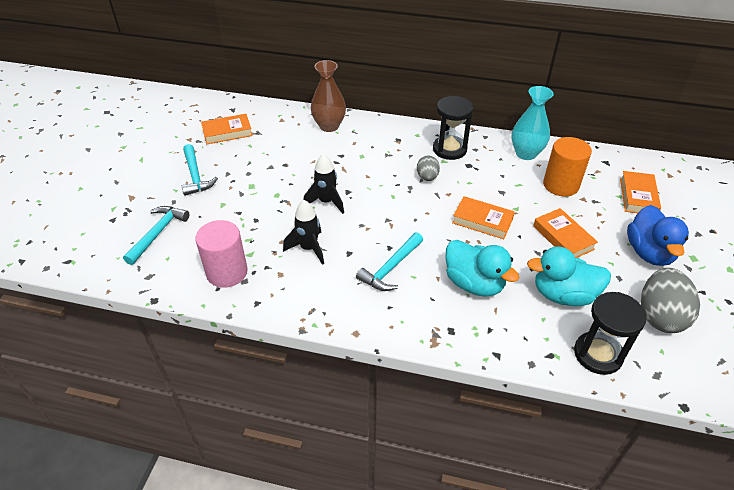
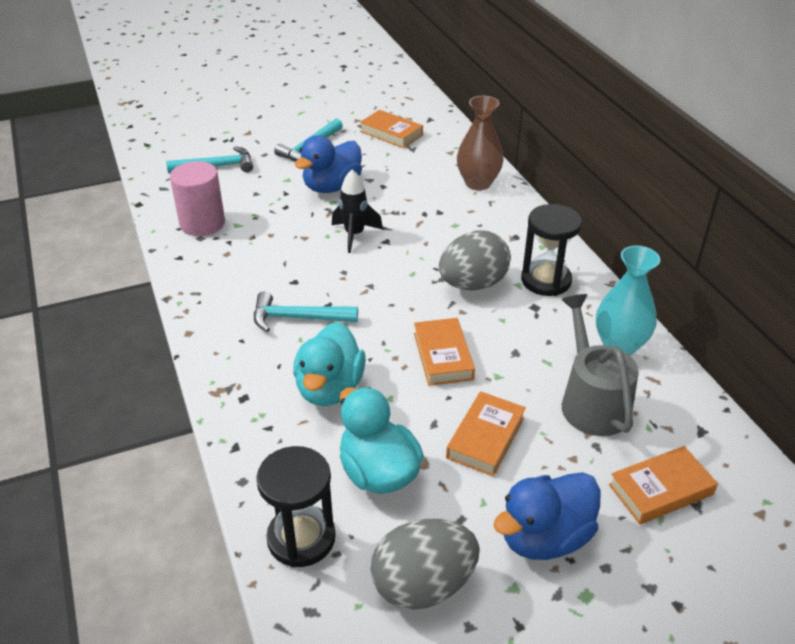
camera: 55 degrees right, 5 degrees down
(258, 187) = (332, 187): none -> blue duck
(308, 248) = (276, 254): black rocket -> none
(427, 177) = (473, 284): grey egg -> grey egg, size x1.81
(561, 185) = (591, 401): orange cylinder -> grey watering can

